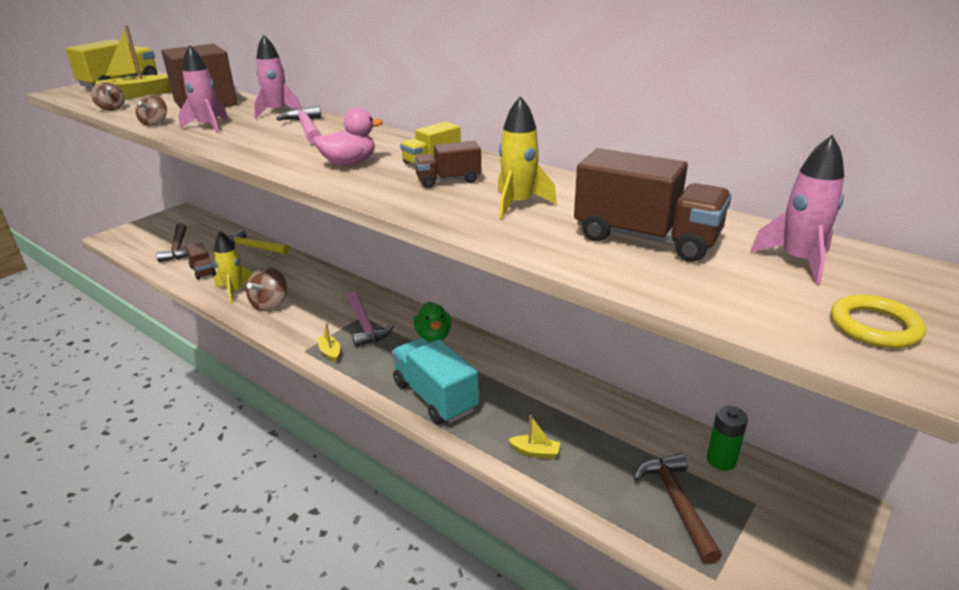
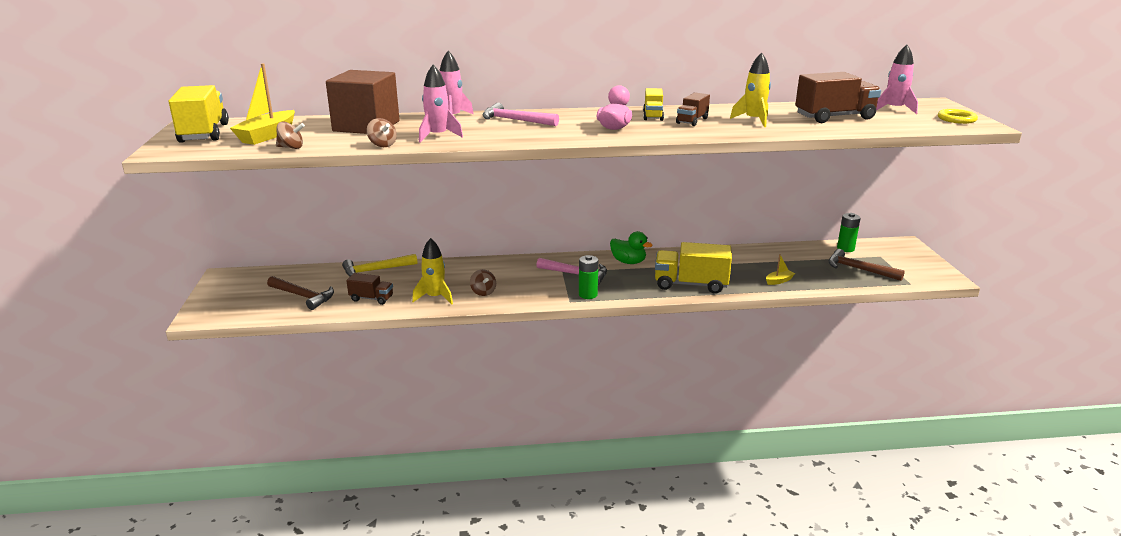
camera: 45 degrees left, 5 degrees down
(270, 304) = (483, 292): brown spinning top -> brown spinning top, size x0.65
(330, 352) = (588, 294): yellow boat -> green battery
(435, 397) = (691, 284): turquoise truck -> yellow truck

